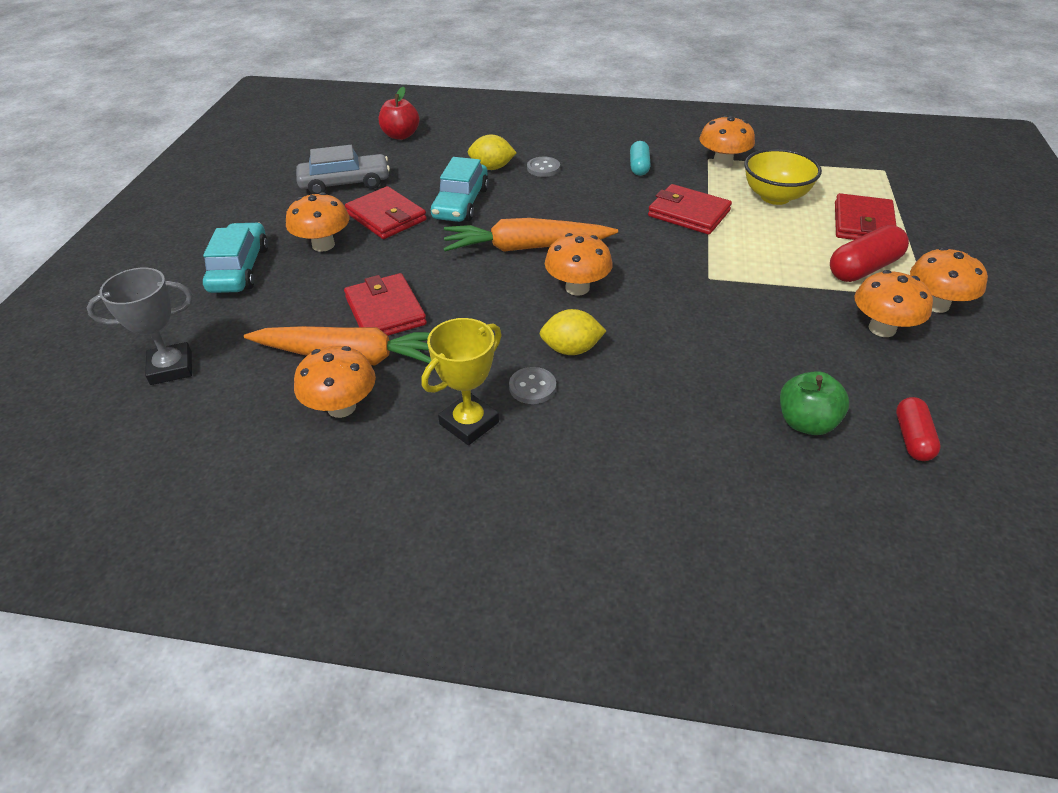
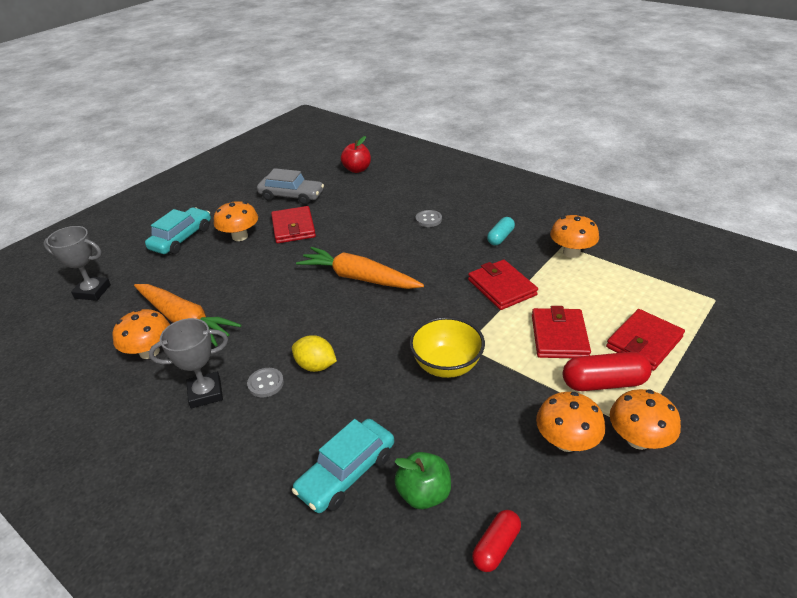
camera: 30 degrees right, 5 degrees down
(385, 311) = (231, 295): red wallet -> red wallet (559, 336)
(461, 203) = (348, 231): turquoise car -> turquoise car (346, 473)
(469, 423) = (205, 393): yellow trophy -> grey trophy
(492, 168) = (393, 210): yellow lemon -> none
(577, 288) = (364, 320): orange mushroom -> none
(775, 197) = (587, 294): yellow bowl -> yellow bowl (446, 365)

